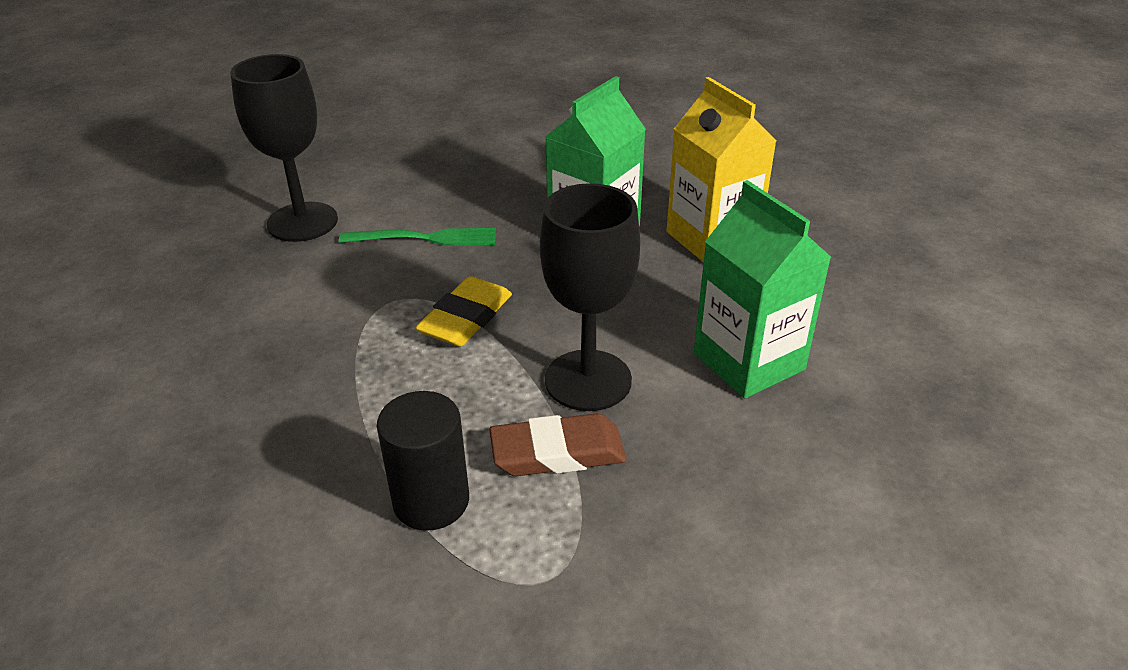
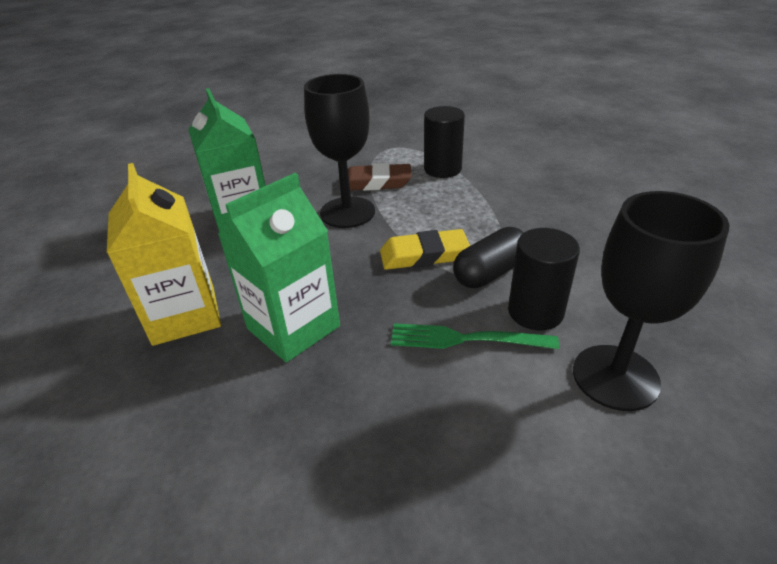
camera: 170 degrees left, 0 degrees up
(349, 265) = (535, 312): none -> black cylinder
(386, 302) = (490, 272): none -> black capsule
(466, 318) = (424, 255): yellow eraser -> yellow eraser turned 45 degrees clockwise

